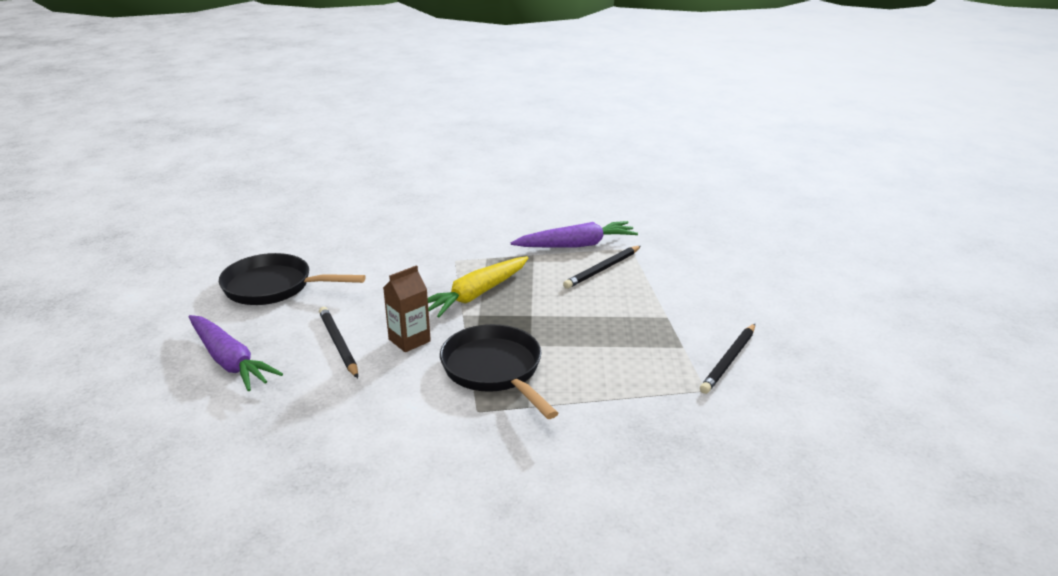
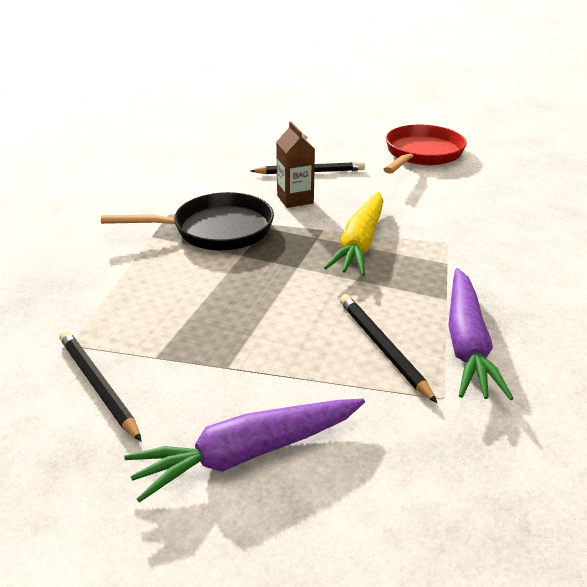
camera: 110 degrees right, 5 degrees up
(229, 361) = (313, 137): purple carrot -> purple carrot (247, 453)
(274, 287) = (421, 154): black pan -> red pan
(476, 294) = (360, 243): yellow carrot -> yellow carrot turned 135 degrees counterclockwise

